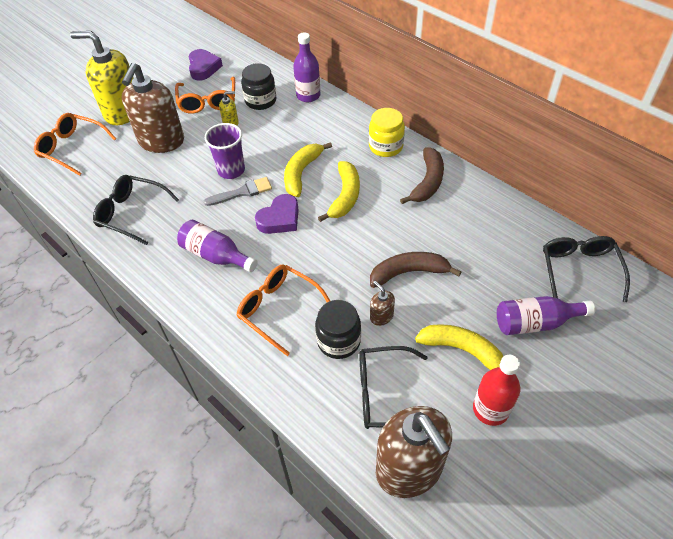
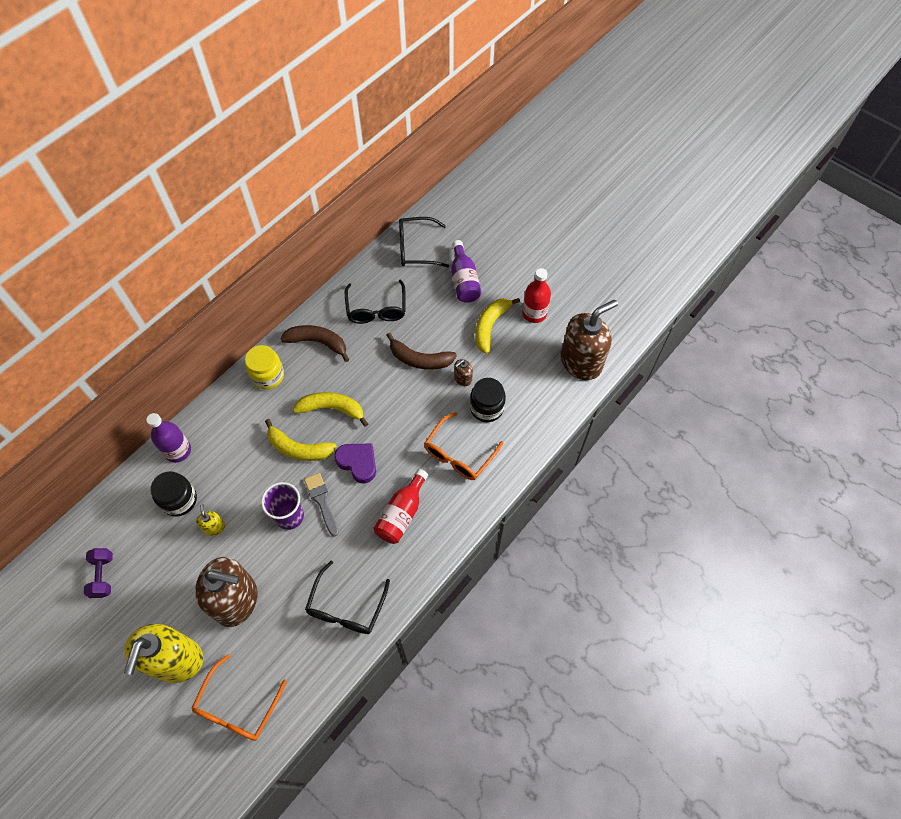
camera: 95 degrees left, 10 degrees up
(203, 68) = (103, 576): purple heart -> purple dumbbell
(208, 102) = (172, 559): orange glasses -> none
(216, 255) = (402, 513): purple bottle -> red bottle
(385, 394) = (529, 376): black glasses -> black glasses (376, 309)
(408, 272) = (420, 359): brown banana -> brown banana turned 60 degrees counterclockwise

